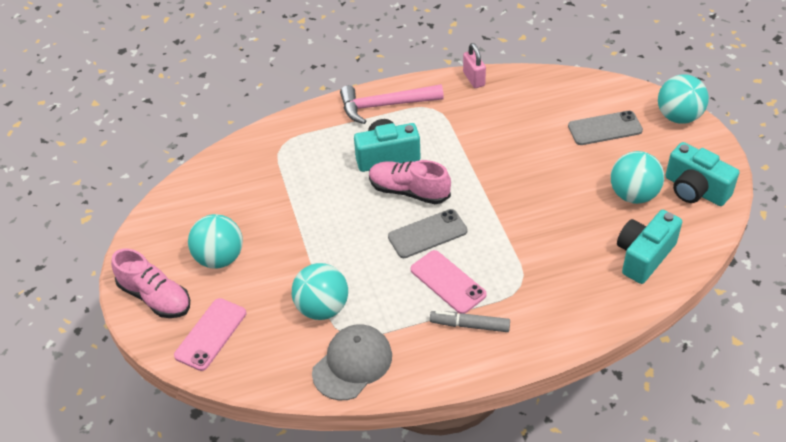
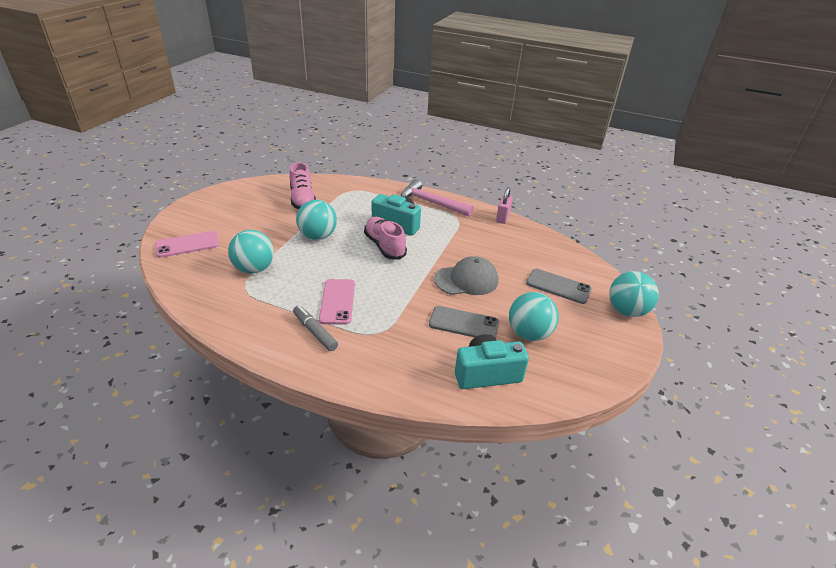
camera: 35 degrees right, 10 degrees down
(155, 297) = (193, 215): pink shoe -> pink shoe (302, 199)
(220, 258) = (246, 217): turquoise ball -> turquoise ball (318, 236)
(352, 363) = (225, 304): grey cap -> grey cap (466, 280)
(427, 234) = (363, 271): grey phone -> grey phone (464, 324)
(695, 190) = (583, 360): turquoise camera -> none

